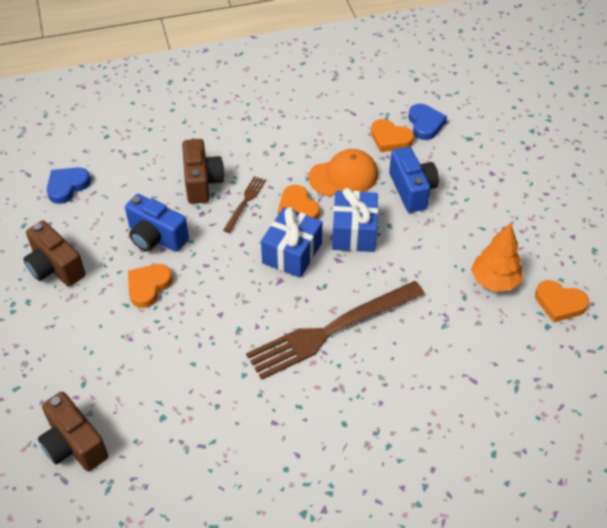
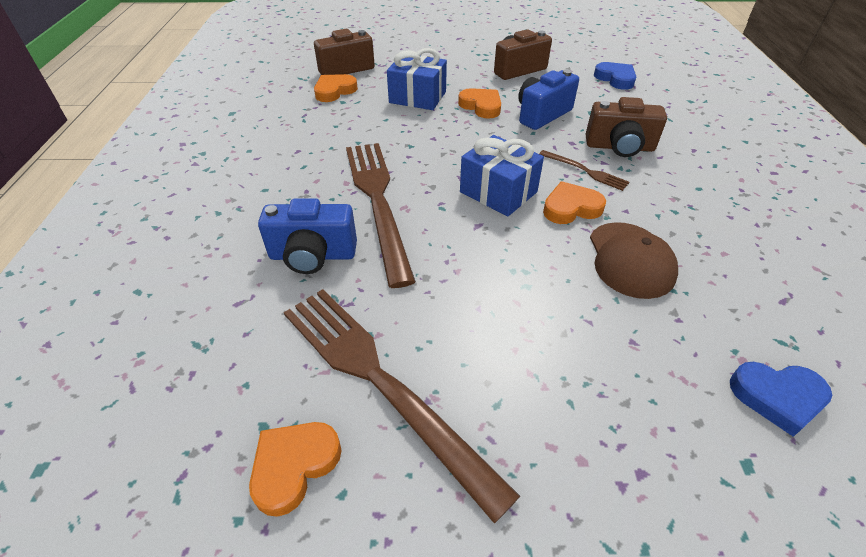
camera: 105 degrees right, 5 degrees down
(344, 176) = (630, 260): orange cap -> brown cap
(354, 232) = (520, 248): blue gift -> blue gift (417, 97)
(390, 139) = (724, 333): orange heart -> orange heart (334, 91)
(412, 190) = (597, 330): blue camera -> blue camera (313, 255)
(494, 281) = (381, 382): orange tree -> brown fork

